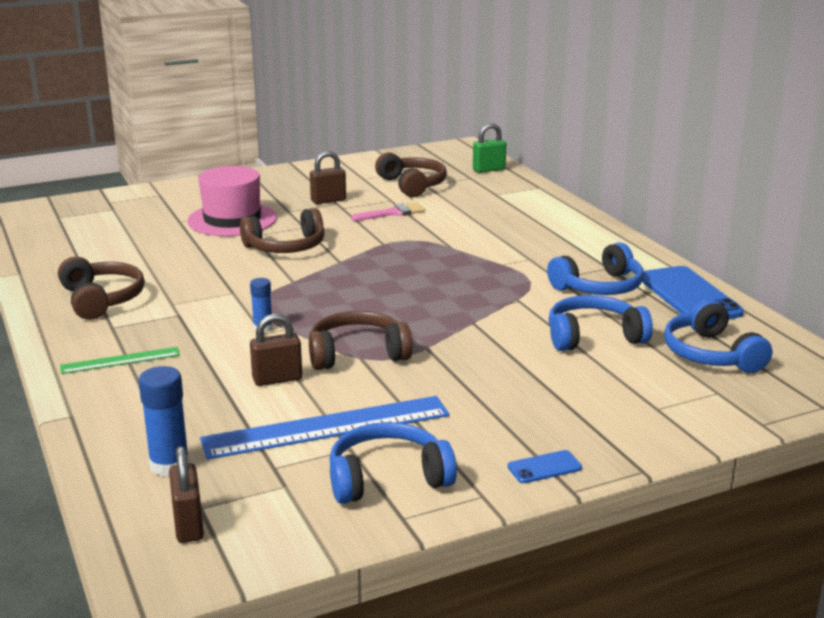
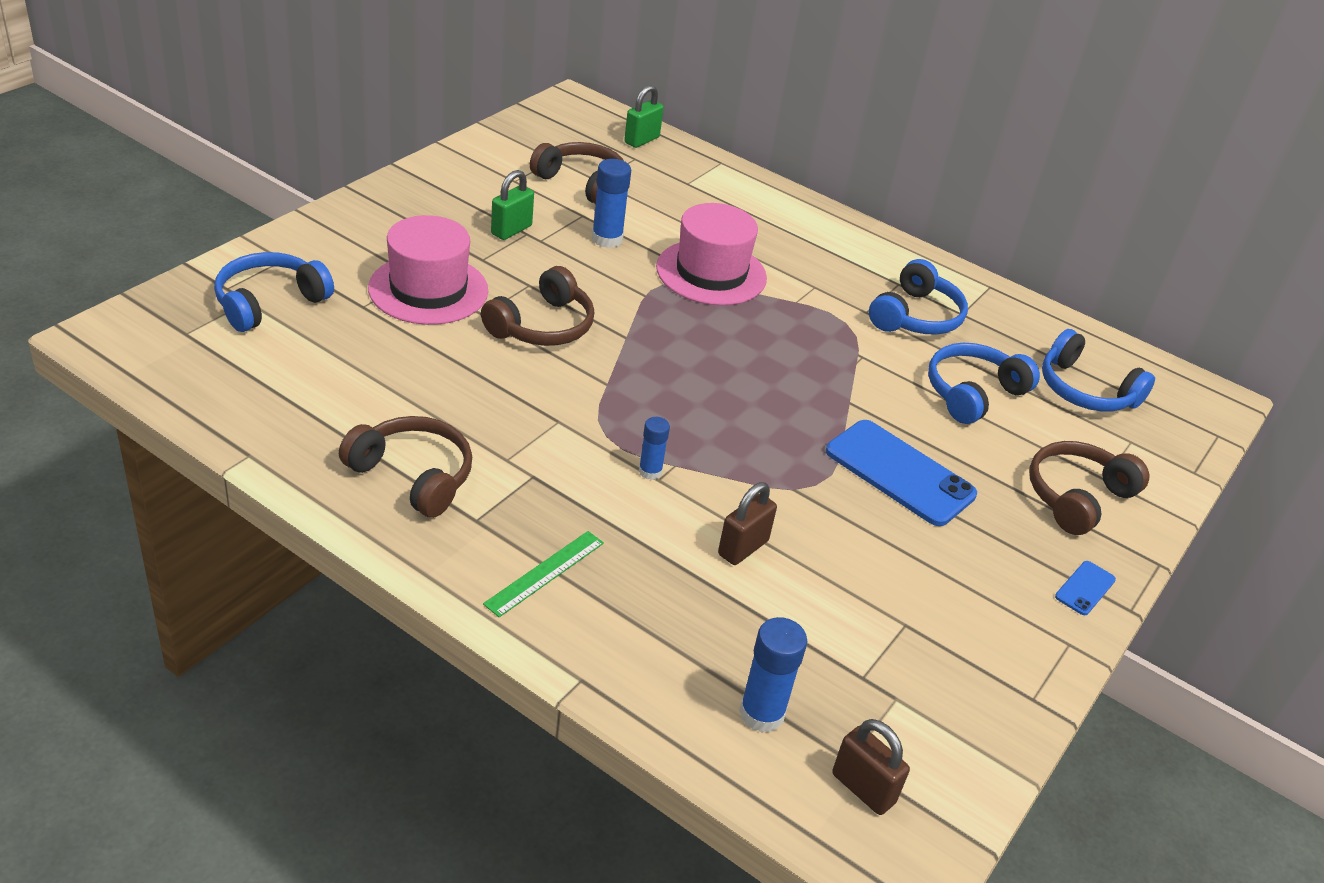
camera: 35 degrees left, 15 degrees up
(327, 427) = (857, 602): blue ruler -> none
(328, 200) = (511, 230): brown padlock -> green padlock
(357, 354) = (785, 484): brown headphones -> brown headphones (1077, 497)
(387, 478) = (974, 652): blue headphones -> blue headphones (269, 302)
(393, 213) = (607, 239): pink brush -> blue glue stick
(451, 240) = (711, 273): none -> pink hat
(689, 296) = (1001, 310): blue phone -> blue phone (899, 473)

